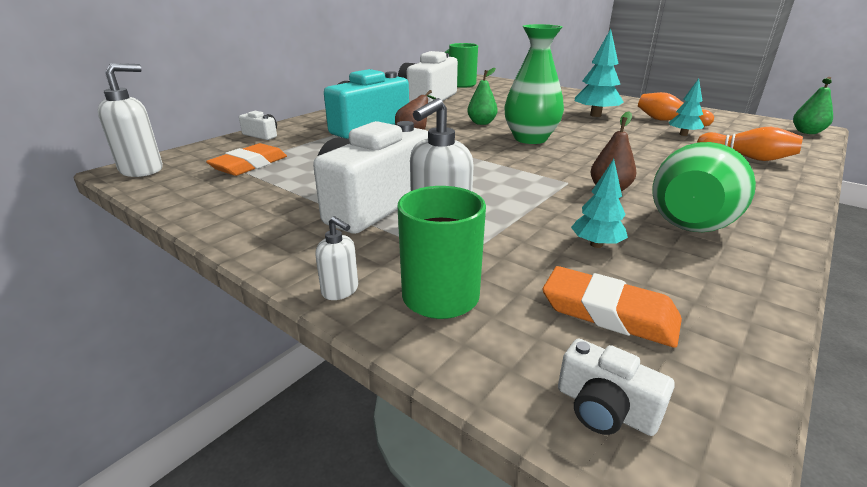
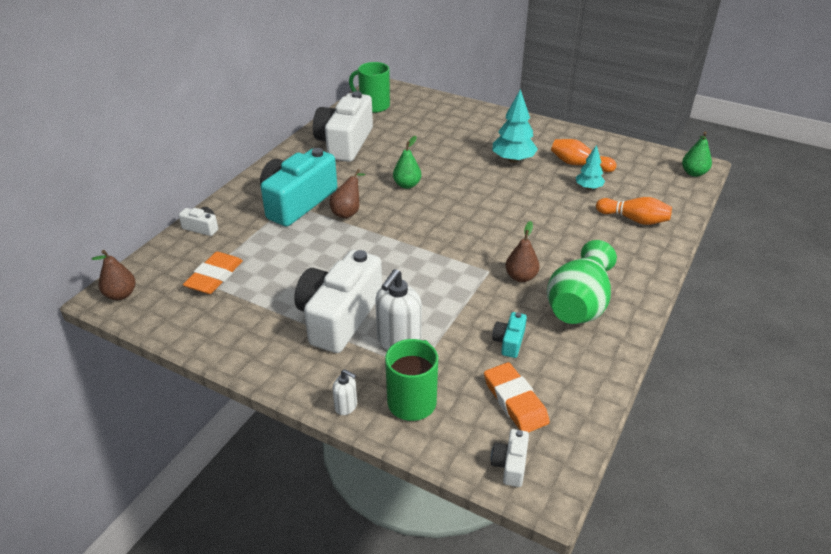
camera: 10 degrees left, 10 degrees up
(142, 170) = (121, 295): white soap dispenser -> brown pear
(530, 139) = (454, 208): green vase -> none
(596, 244) = (509, 342): turquoise tree -> turquoise camera
(605, 408) = (510, 465): white camera -> white camera turned 75 degrees clockwise
(609, 312) = (515, 401): orange eraser -> orange eraser turned 45 degrees clockwise

